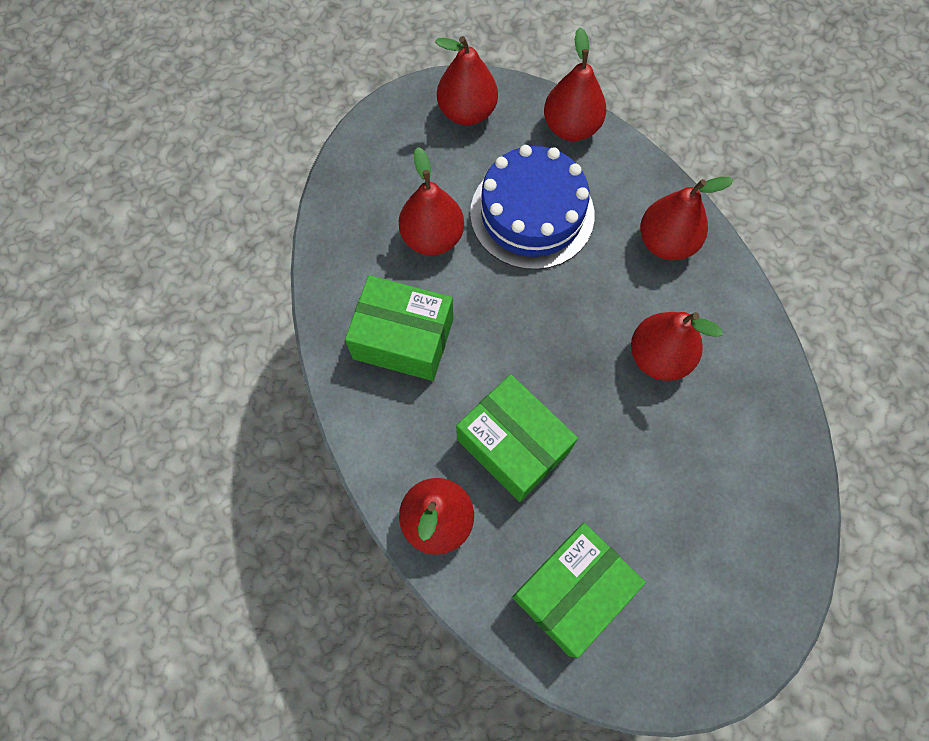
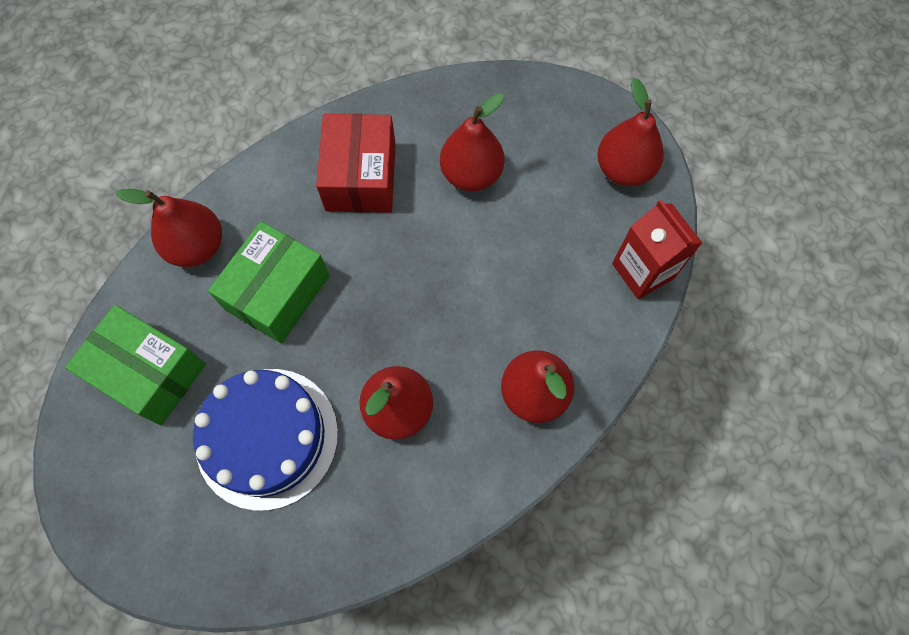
camera: 75 degrees right, 0 degrees up
(403, 338) = (361, 177): green box -> red box
(532, 213) = (526, 255): blue cake -> blue cake (267, 437)
(571, 127) = (643, 271): red pear -> red carton

